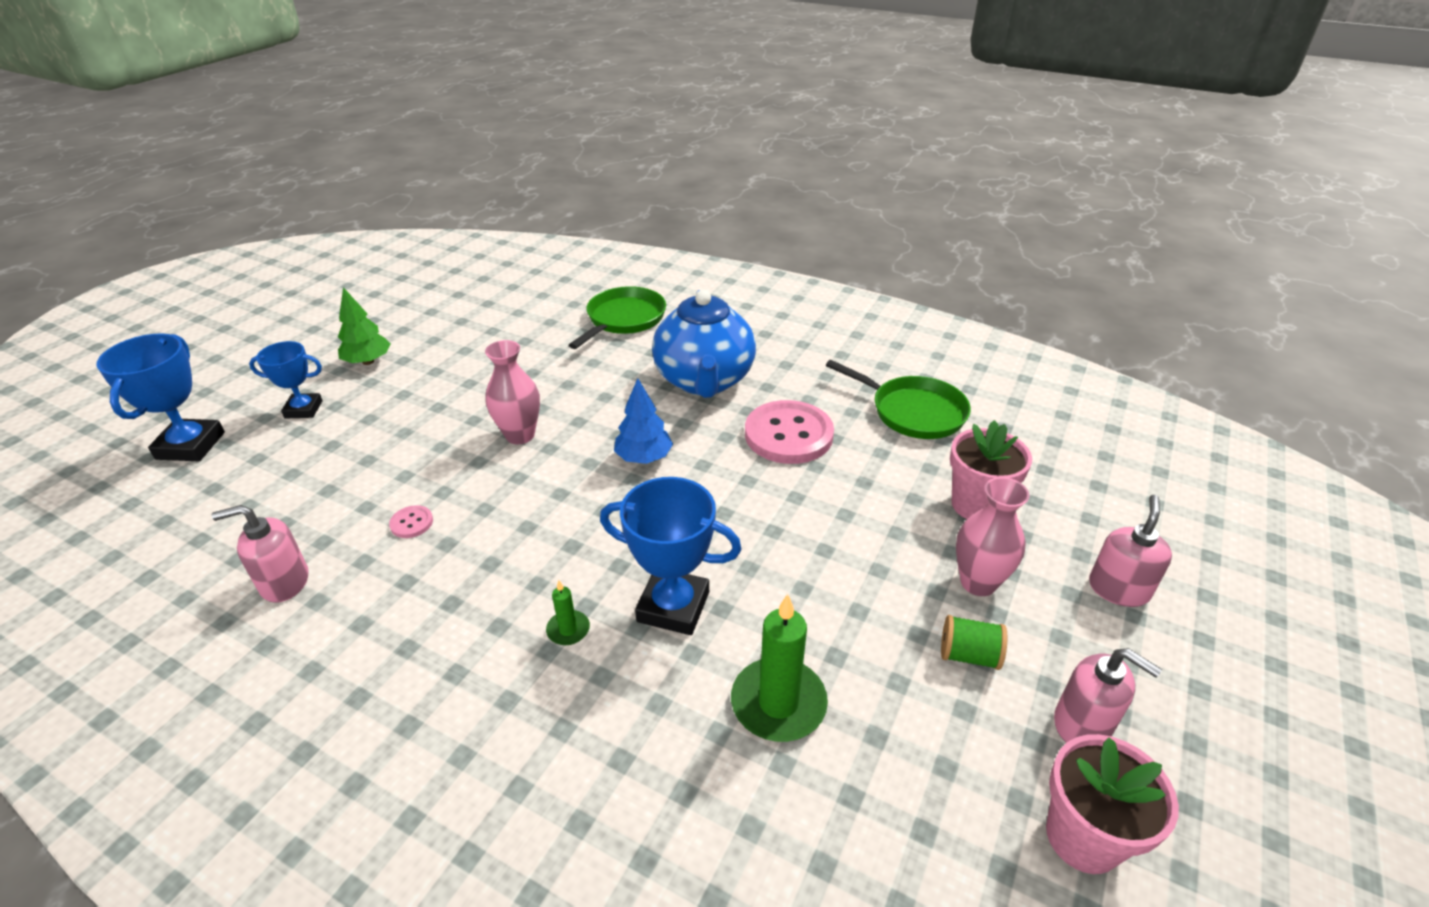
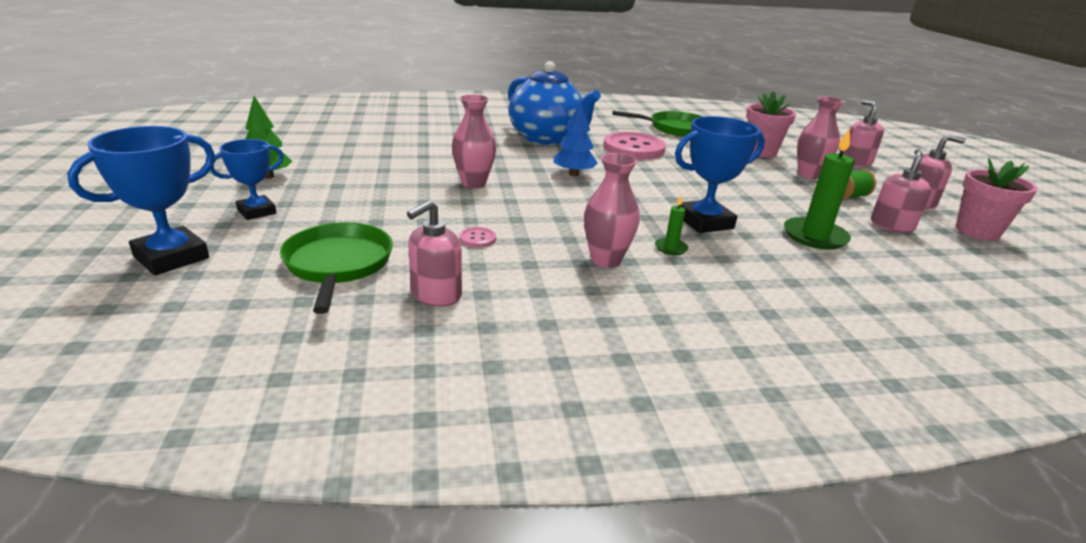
camera: 40 degrees left, 10 degrees down
(190, 446) = (171, 257): blue trophy -> blue trophy turned 75 degrees clockwise
(478, 613) = (606, 260): none -> pink vase
(624, 319) = (442, 123): green pan -> green pan (338, 265)
(939, 745) = (892, 225): none -> pink soap dispenser

